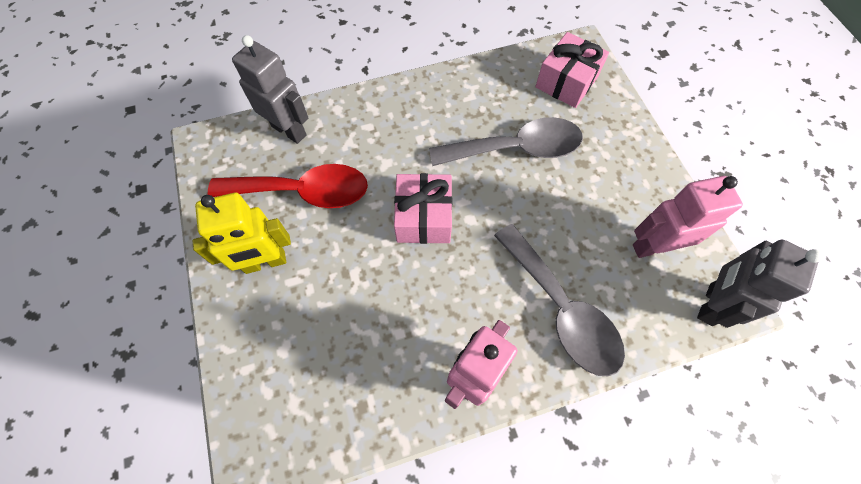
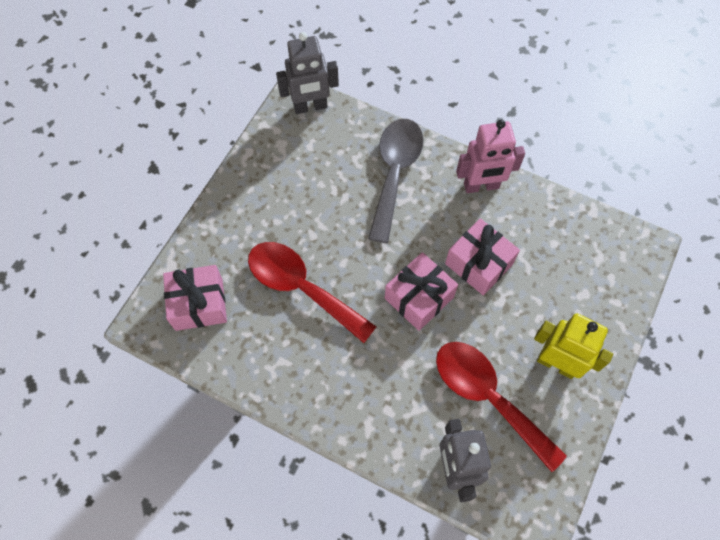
camera: 135 degrees left, 0 degrees up
(402, 291) = (479, 264): none -> pink gift
(516, 149) = (301, 287): grey spoon -> red spoon
(653, 246) = (299, 156): pink robot -> none

